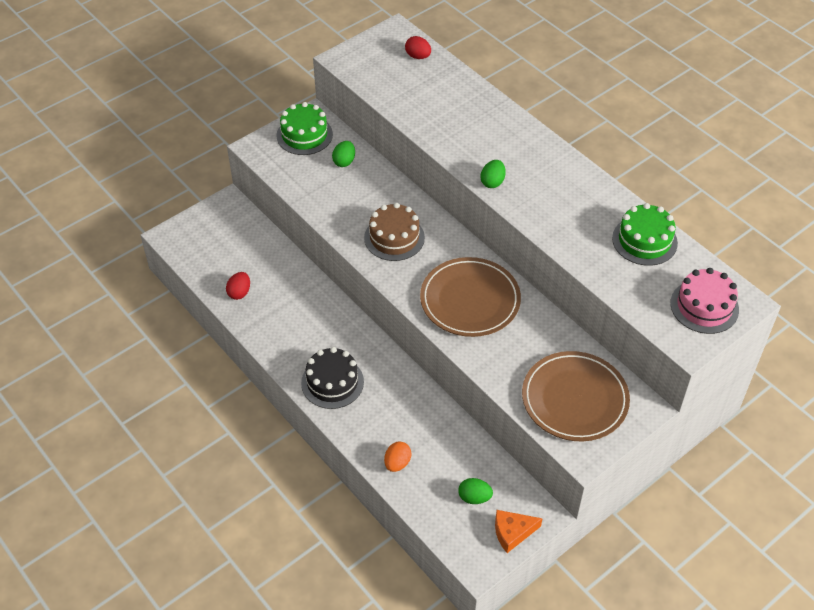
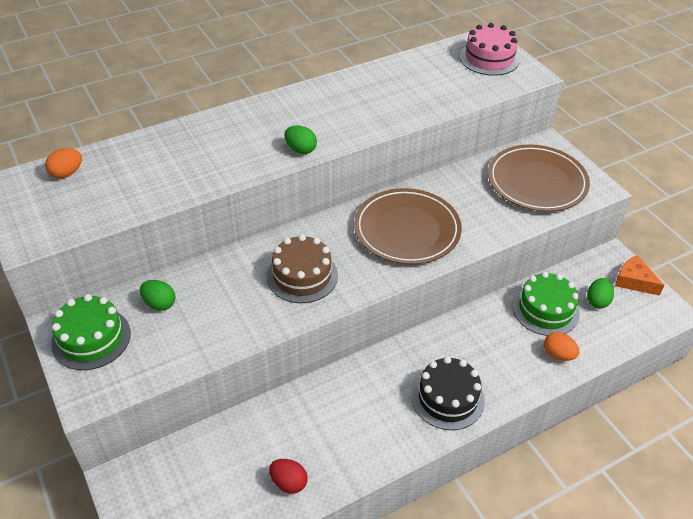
camera: 80 degrees left, 5 degrees down
(418, 56) = (67, 173): red egg -> orange egg
(512, 532) = (634, 281): orange cheese -> orange cheese turned 135 degrees clockwise
(644, 240) = (407, 73): green cake -> green cake (545, 309)

